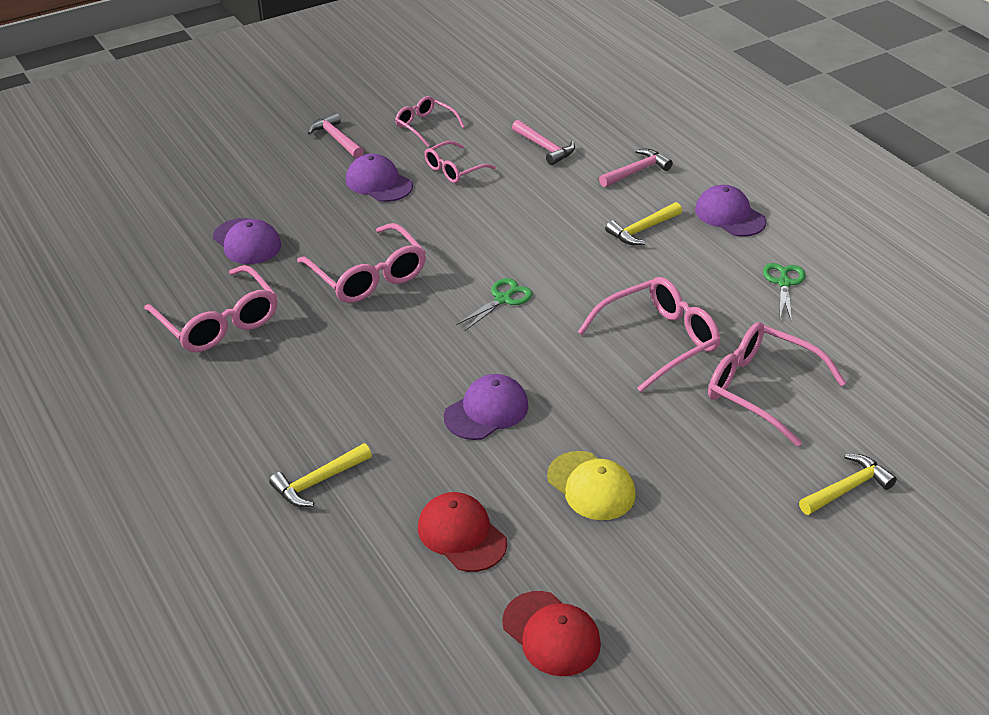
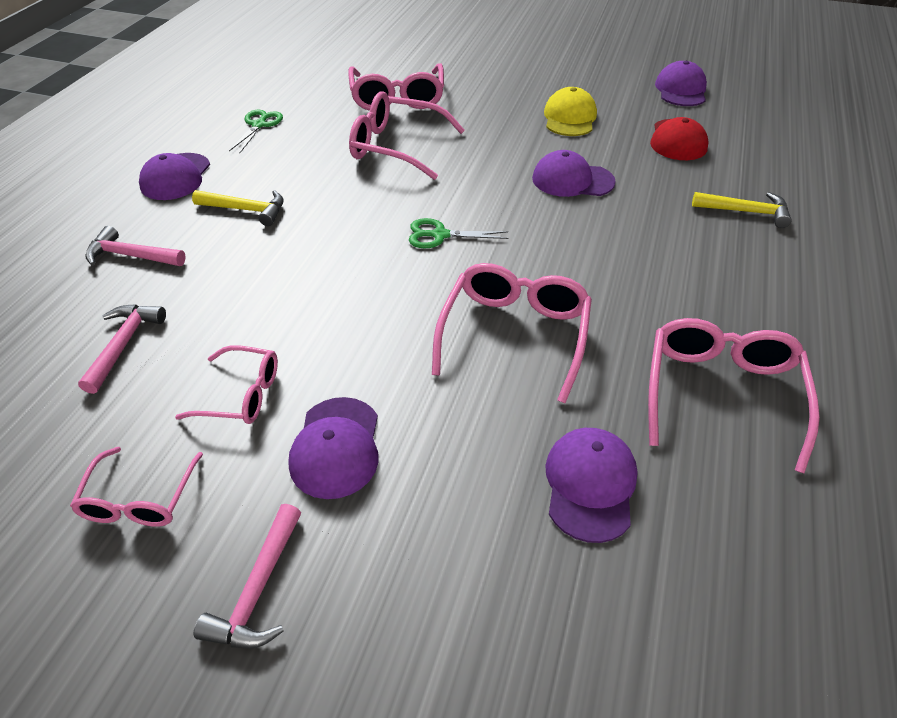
camera: 130 degrees left, 5 degrees up
(551, 634) = (681, 90): red cap -> purple cap
(784, 283) = (259, 125): green scissors -> green scissors turned 135 degrees clockwise
(847, 488) = (448, 54): yellow hammer -> none

